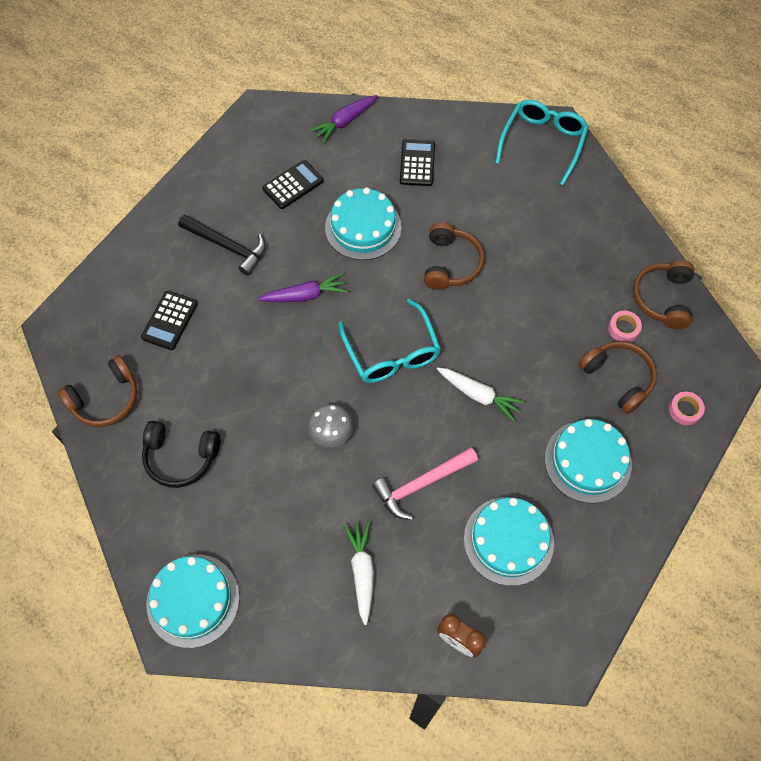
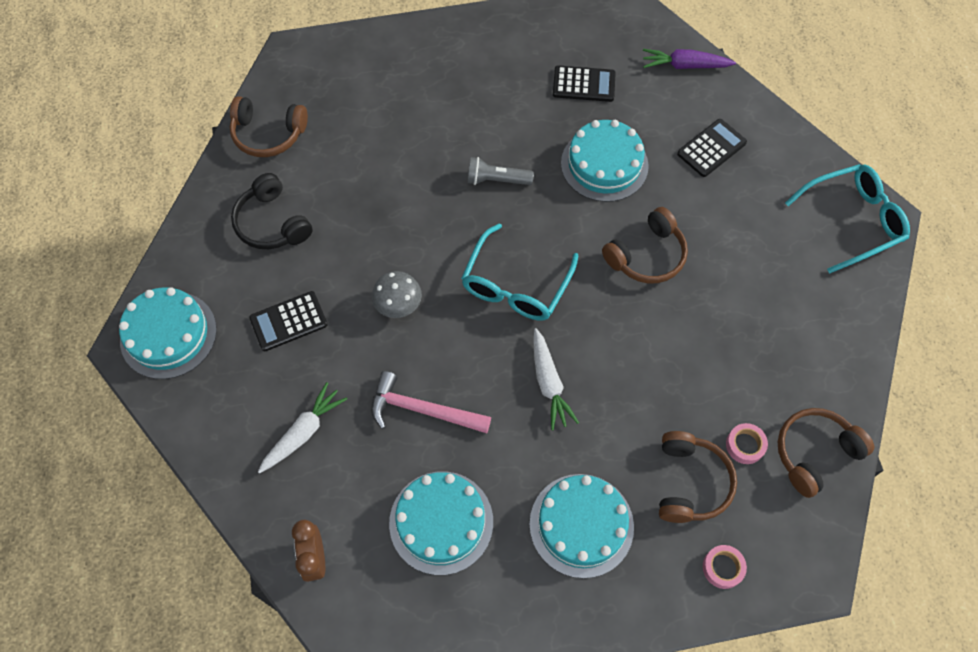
camera: 45 degrees right, 0 degrees up
(170, 320) = (374, 114): black calculator -> black calculator (288, 321)
(227, 247) = (478, 92): black hammer -> none
(305, 295) = (496, 180): purple carrot -> grey flashlight

